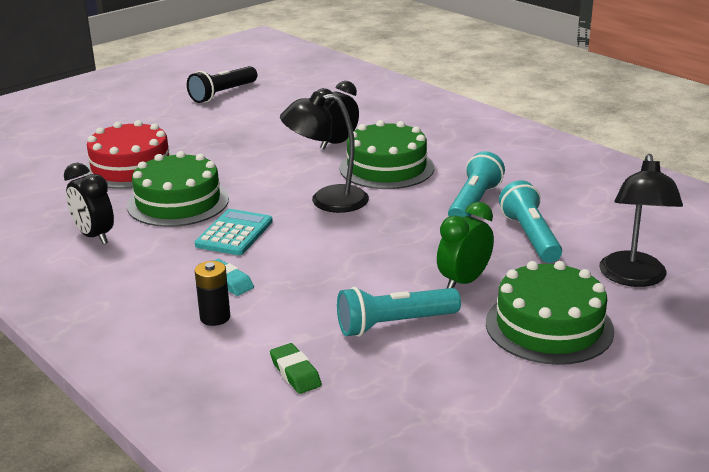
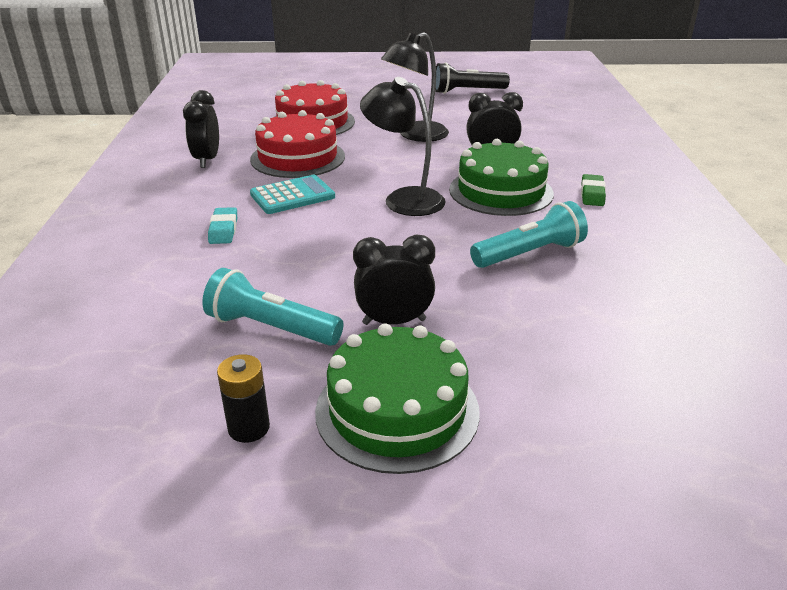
camera: 40 degrees right, 5 degrees up
(178, 202) = (298, 158): green cake -> red cake
(215, 317) = (167, 252): black battery -> black battery (249, 428)
(295, 373) = (134, 326): green eraser -> green eraser (592, 194)
(464, 282) = (394, 322): green clock -> black clock
(530, 236) = (532, 310): turquoise flashlight -> none
(633, 278) = (576, 412): black lamp -> black lamp (415, 135)

